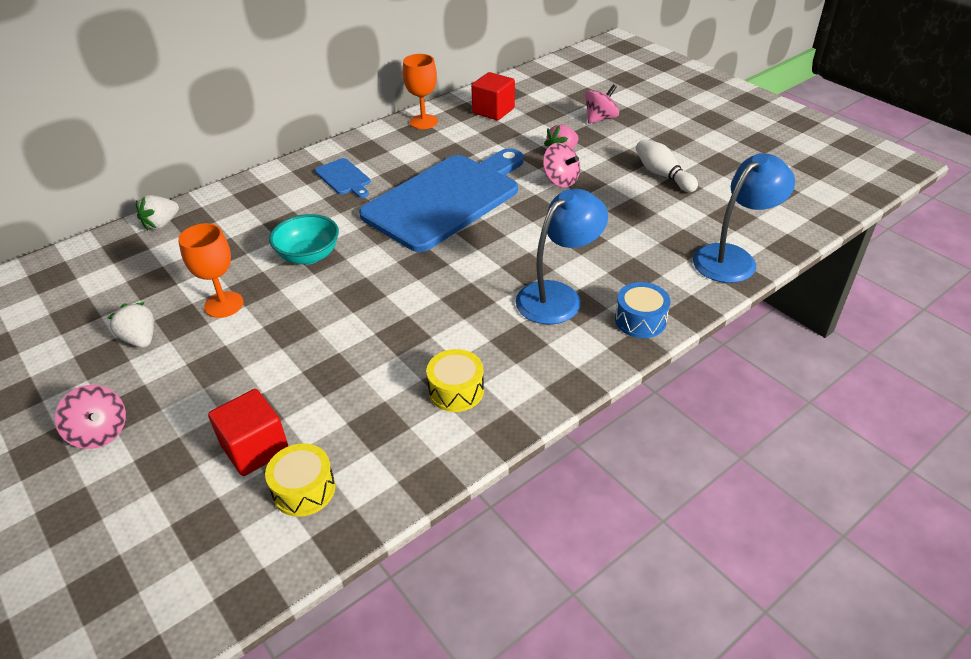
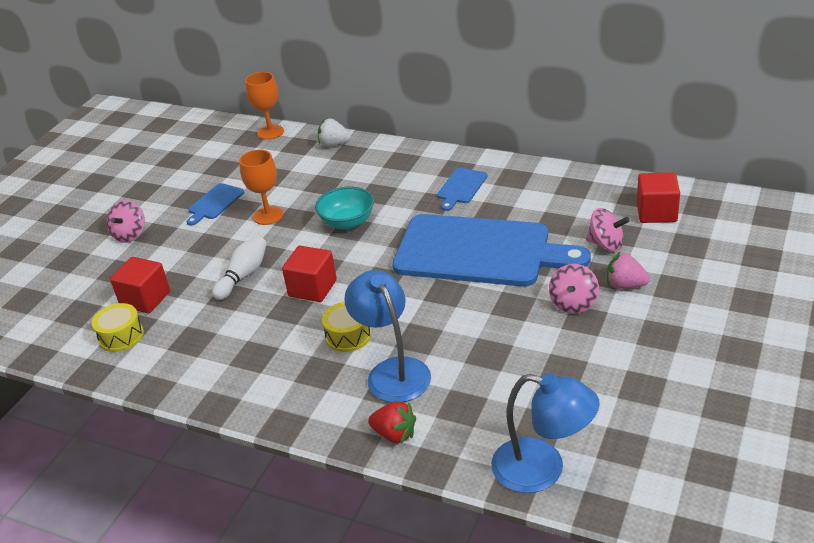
camera: 65 degrees right, 5 degrees down
(140, 339) = (215, 203): white strawberry -> blue cutting board
(387, 309) = (312, 288): none -> red cube
(423, 122) = (590, 184): orange goblet -> orange goblet (270, 132)
(456, 390) = (245, 362): yellow drum -> yellow drum (348, 336)
(558, 296) = (393, 371): blue lamp -> blue lamp turned 135 degrees counterclockwise
(600, 119) = (721, 285): pink spinning top -> pink spinning top (606, 244)
(640, 320) = (394, 434): blue drum -> red strawberry
(662, 175) = (653, 368): white bowling pin -> white bowling pin (243, 276)

